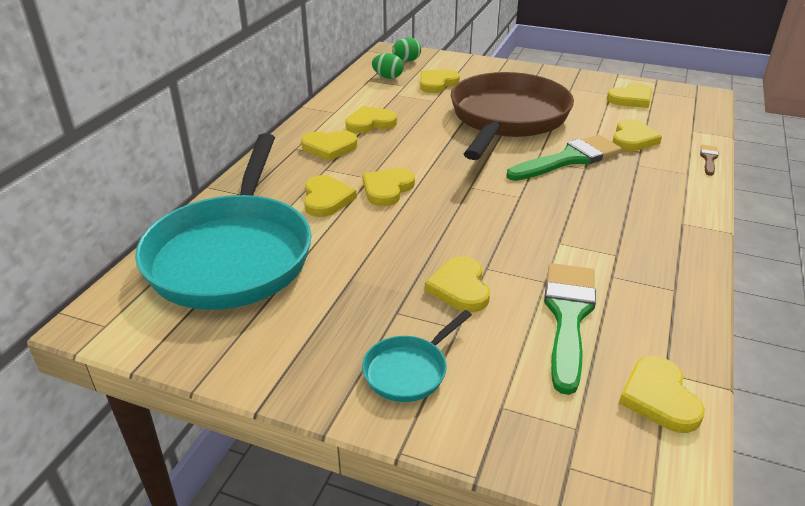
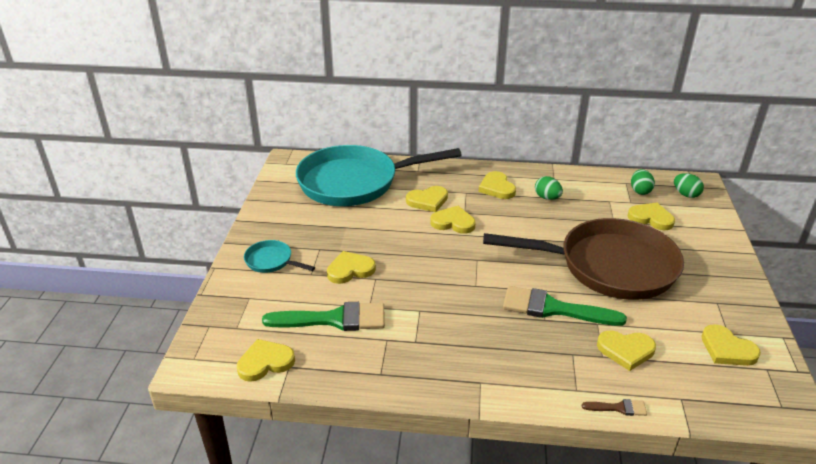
camera: 75 degrees right, 0 degrees up
(370, 123) = (547, 198): yellow heart -> green egg
(568, 159) = (554, 309): green brush -> green brush turned 150 degrees clockwise

